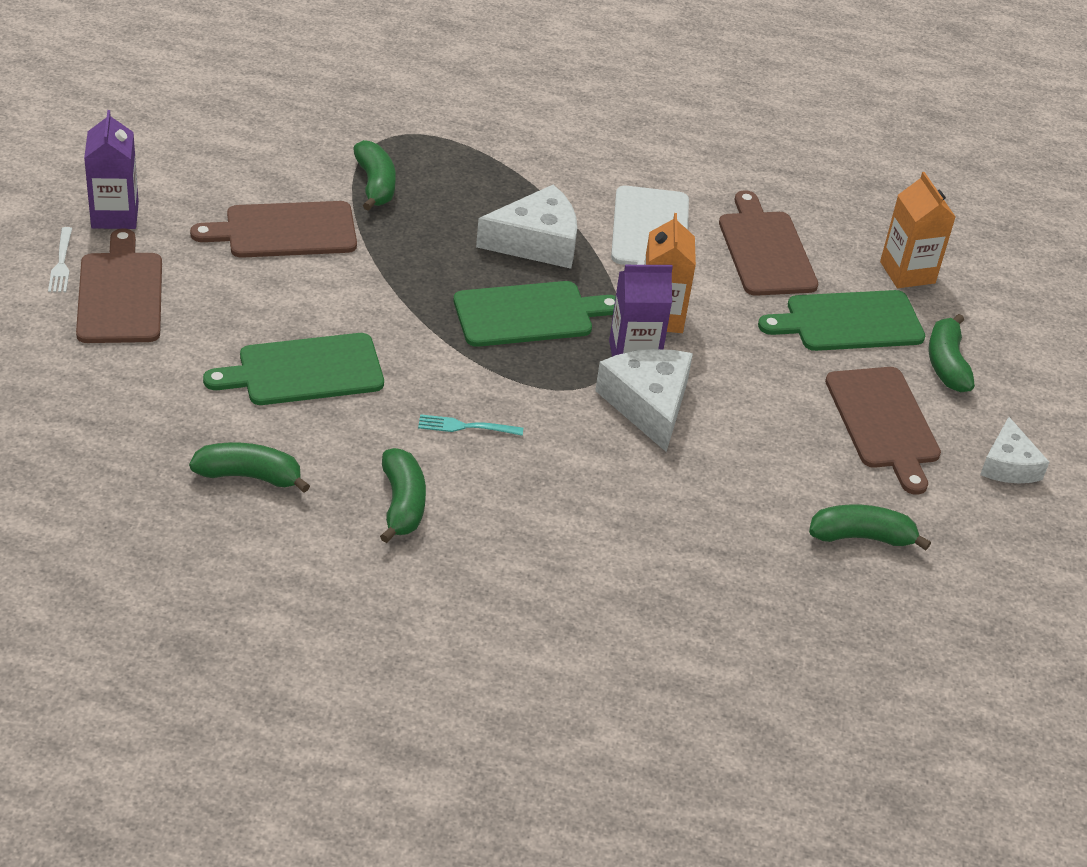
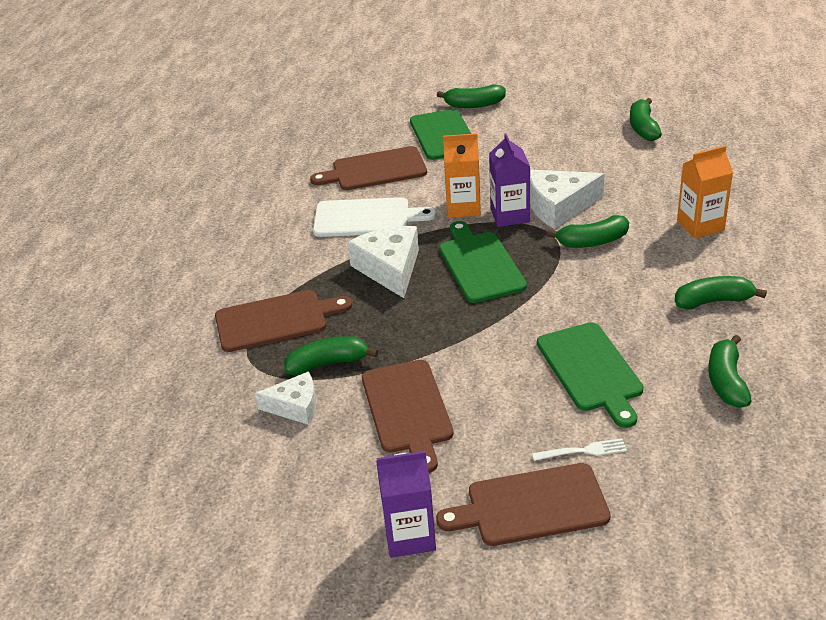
camera: 85 degrees left, 5 degrees down
(61, 263) = (497, 562): white fork -> white fork (583, 451)
(466, 427) = (618, 281): turquoise fork -> none
(558, 420) = (592, 241): none -> green banana
(884, 422) = (538, 123): brown cutting board -> brown cutting board (276, 320)
(907, 272) = (386, 118): orange carton -> orange carton (700, 225)
(1008, 465) = (557, 86): white cheese -> white cheese (295, 406)

